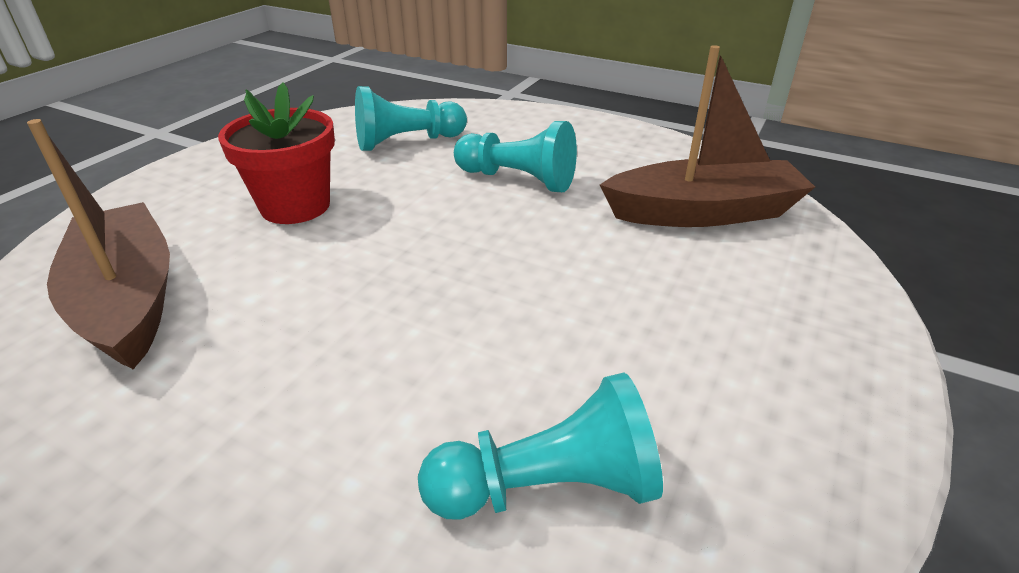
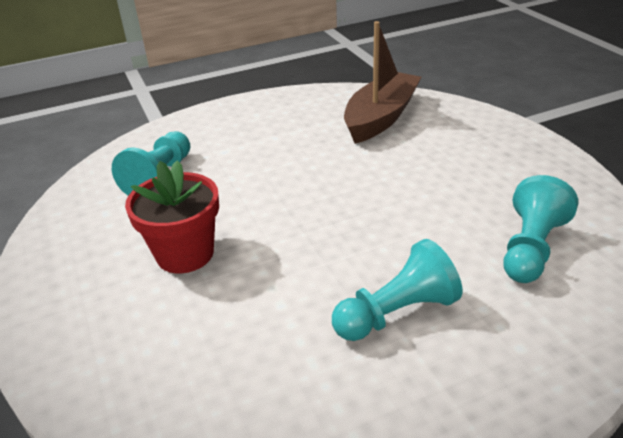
camera: 50 degrees left, 0 degrees up
(128, 300) = (219, 365): brown boat -> none
(518, 179) = (272, 156): turquoise pawn -> turquoise pawn (397, 313)

